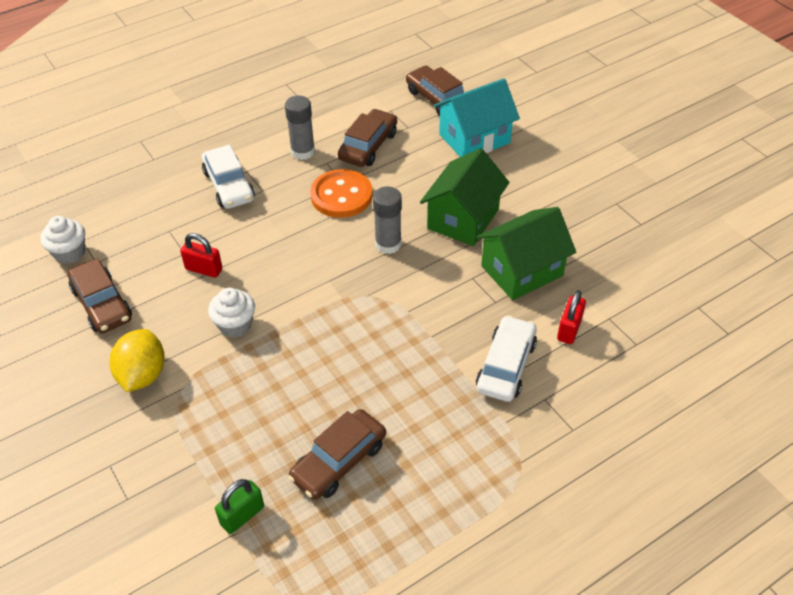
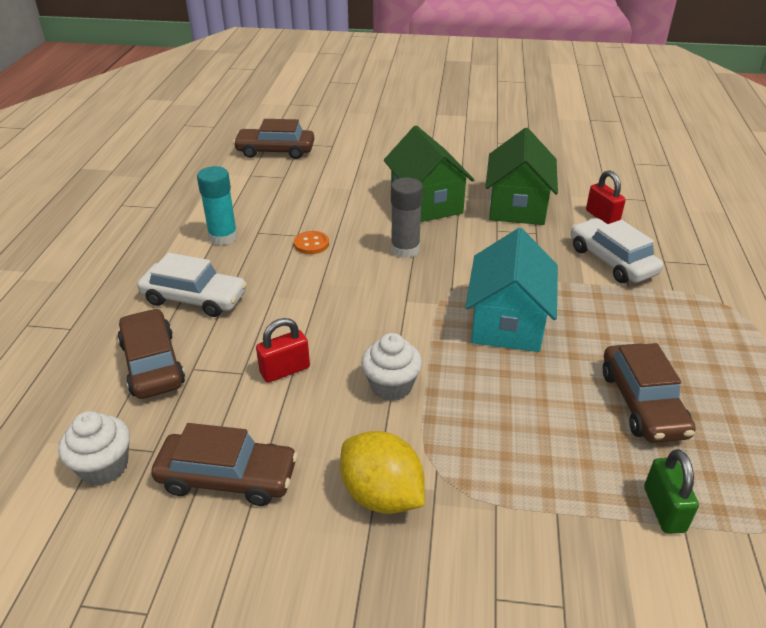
camera: 50 degrees left, 10 degrees down
(303, 152) = (223, 237): grey glue stick -> turquoise glue stick
(341, 196) = (311, 244): orange button -> orange button, size x0.50
(368, 146) = (274, 203): brown car -> brown car (152, 364)
(474, 139) = (346, 158): turquoise house -> turquoise house (507, 323)

